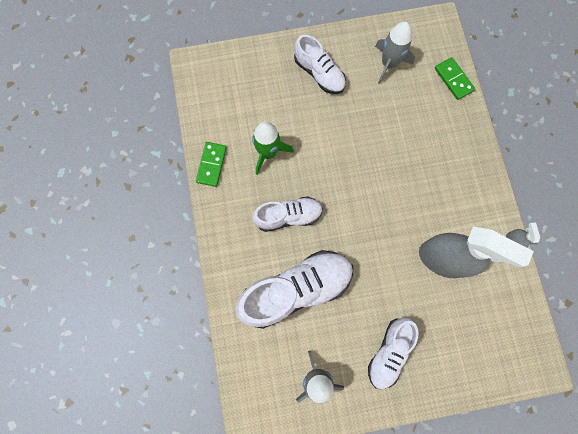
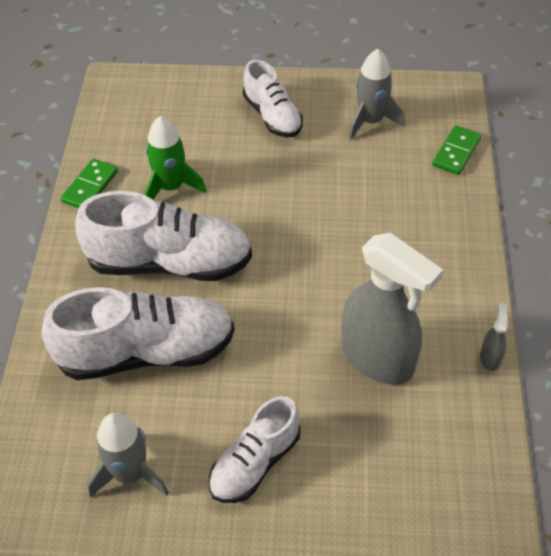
camera: 15 degrees right, 25 degrees down
(288, 216) = (170, 263): white shoe -> white shoe, size x1.66
(453, 79) = (456, 152): green domino -> green domino turned 45 degrees clockwise

